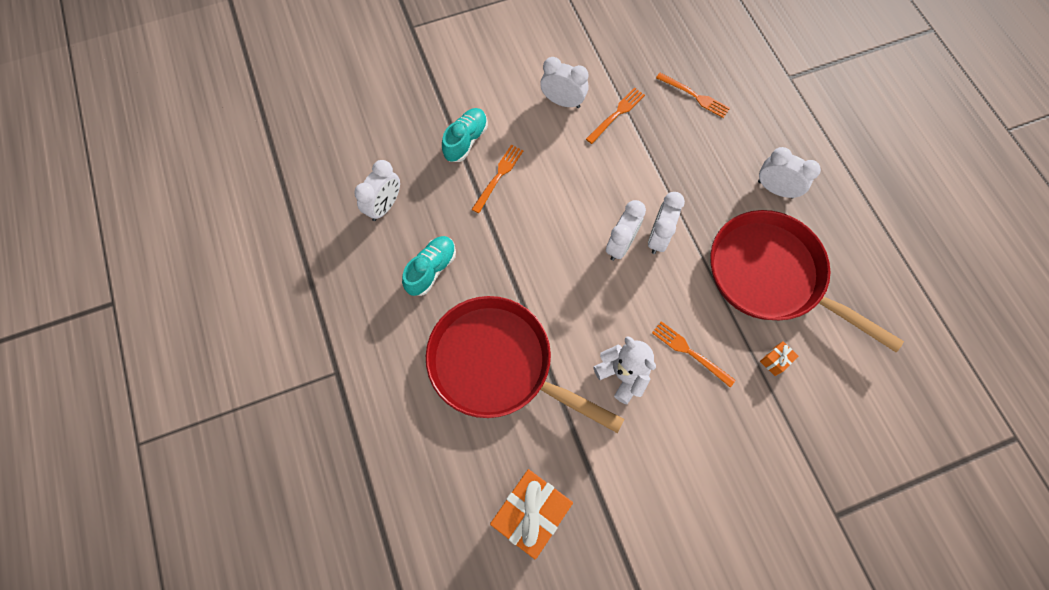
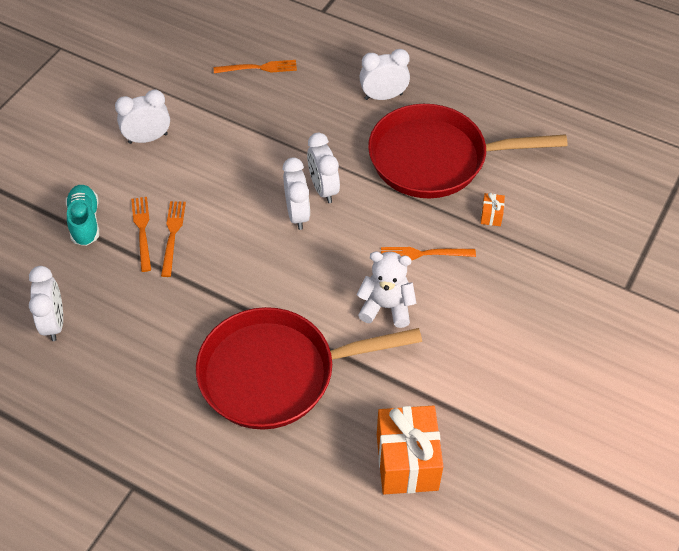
camera: 40 degrees left, 15 degrees down
(431, 269) = (147, 343): turquoise shoe -> none
(617, 114) = (205, 120): orange fork -> orange fork (172, 235)

